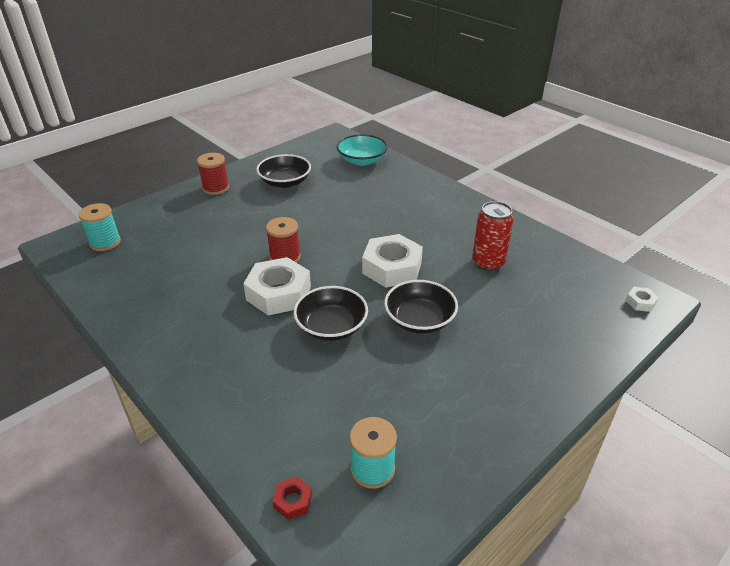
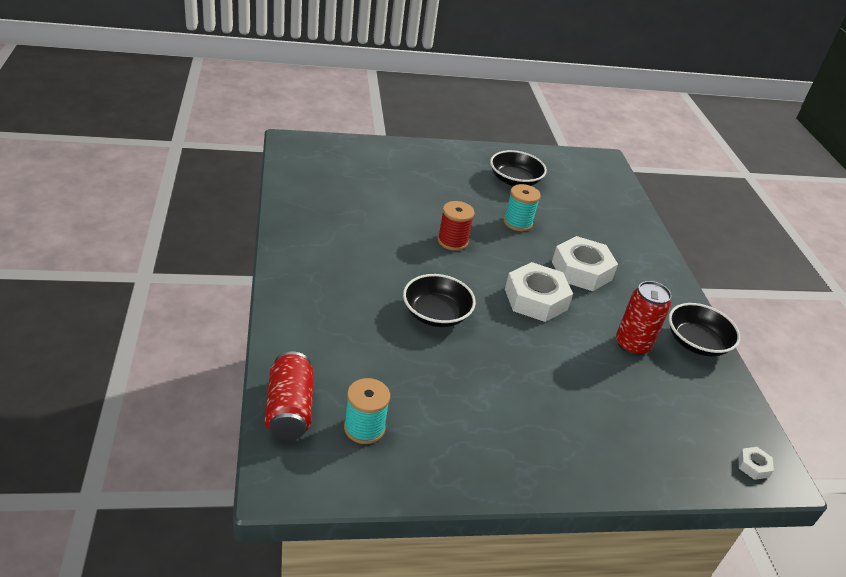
camera: 30 degrees right, 0 degrees up
(105, 242) = (326, 157): turquoise spool -> turquoise spool (517, 223)
(216, 188) = (450, 156): red spool -> none
(278, 293) = (419, 266): white nut -> white nut (581, 270)
(293, 501) = (289, 409): red nut -> red can
(362, 160) = (607, 196): turquoise bowl -> none
(419, 320) = (515, 352): black bowl -> black bowl (696, 342)

